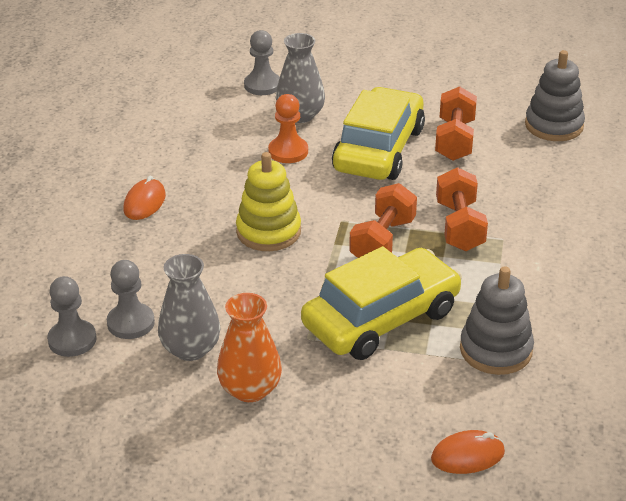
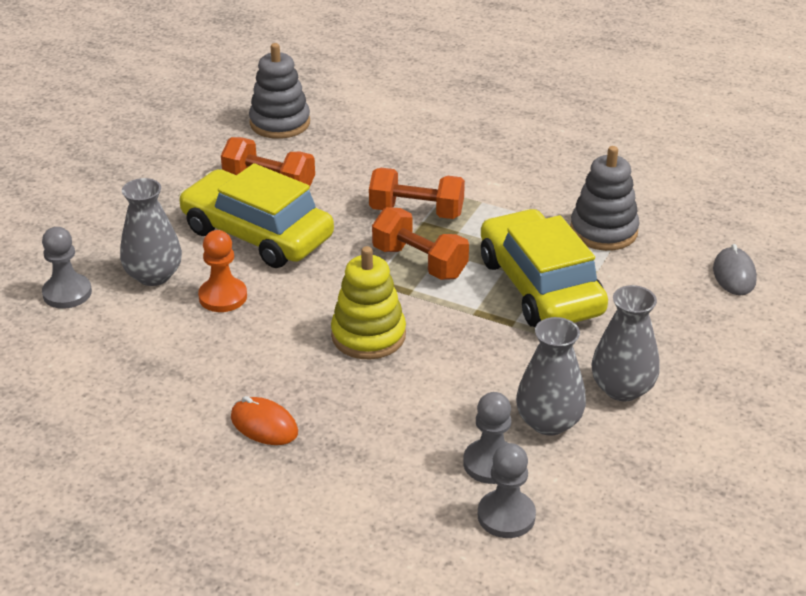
camera: 75 degrees left, 0 degrees up
(250, 389) = (622, 388): orange vase -> grey vase
(467, 456) = (734, 275): orange mouse -> grey mouse

